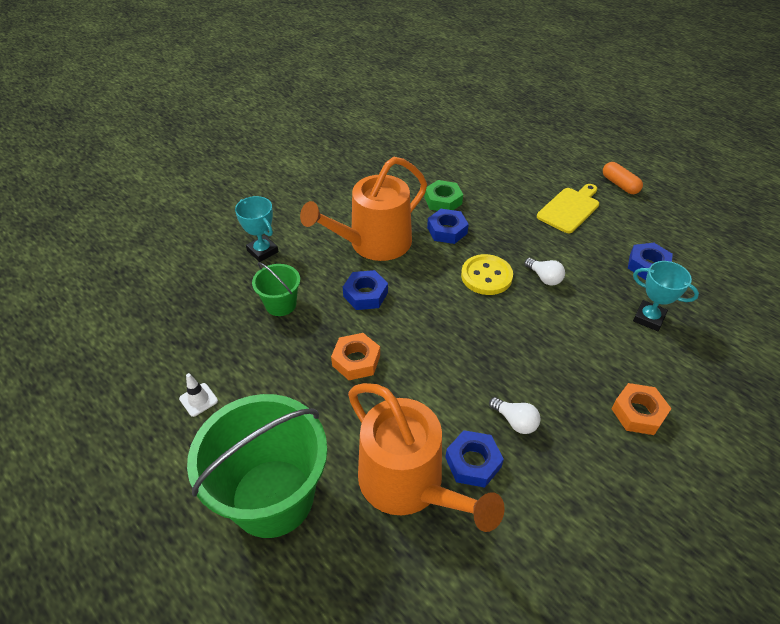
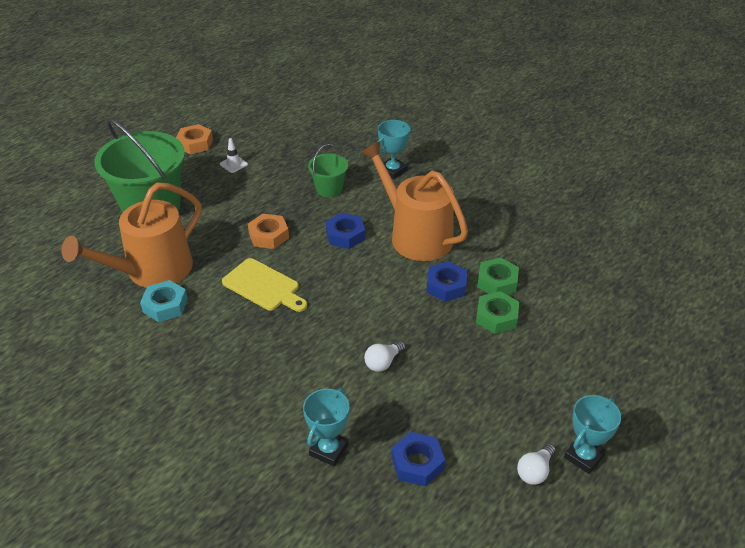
camera: 85 degrees right, 5 degrees down
(473, 462) = (165, 305): blue nut -> turquoise nut
(485, 206) = (496, 317): none -> green nut
(486, 276) = (379, 316): yellow button -> none
(515, 421) = (201, 332): white light bulb -> white light bulb (535, 471)
(570, 209) = (513, 395): yellow cutting board -> yellow cutting board (263, 286)
(620, 184) = (584, 456): orange capsule -> turquoise trophy
(638, 413) = (203, 421): orange nut -> orange nut (195, 143)

